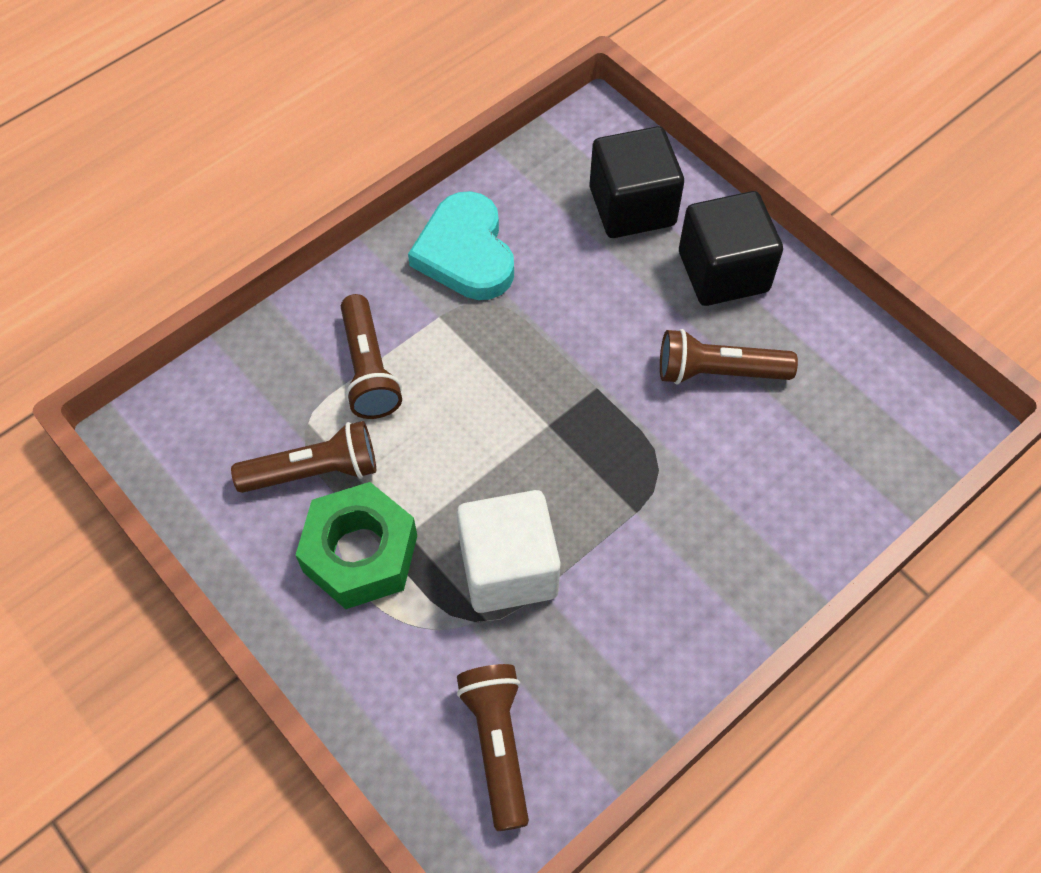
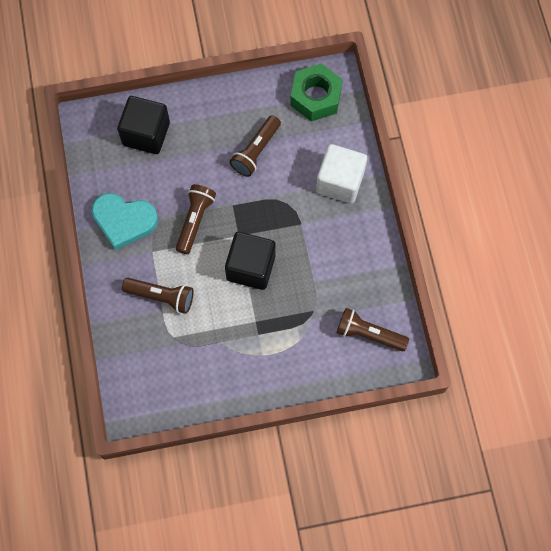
camera: 60 degrees left, 10 degrees up
(314, 471) = (200, 346): brown flashlight -> brown flashlight (195, 221)
(360, 553) = (253, 346): green nut -> green nut (315, 97)
(508, 568) = (296, 289): white cube -> white cube (340, 182)
(723, 272) = (207, 117): black cube -> black cube (251, 267)

